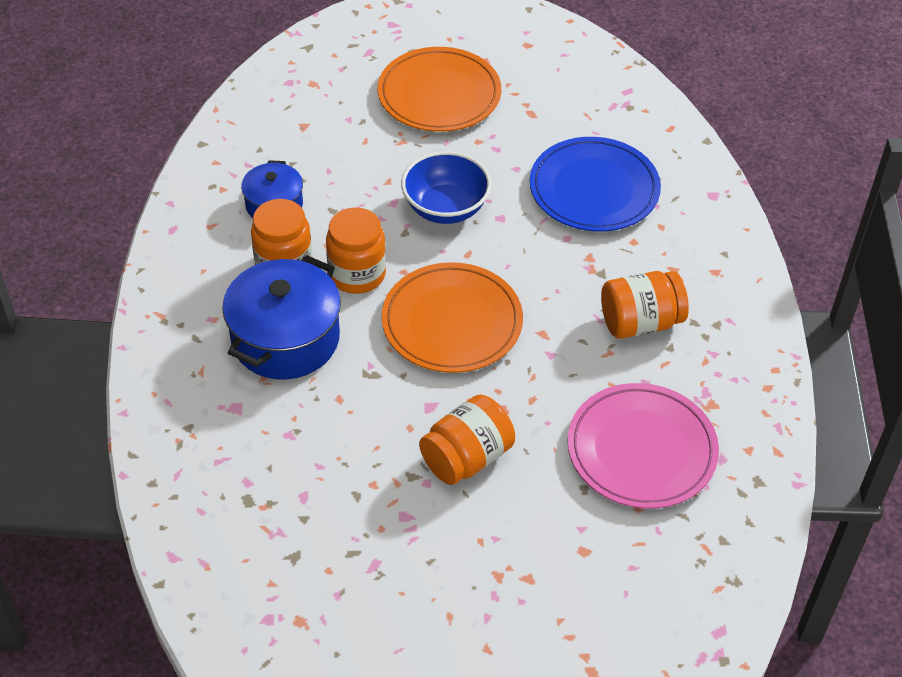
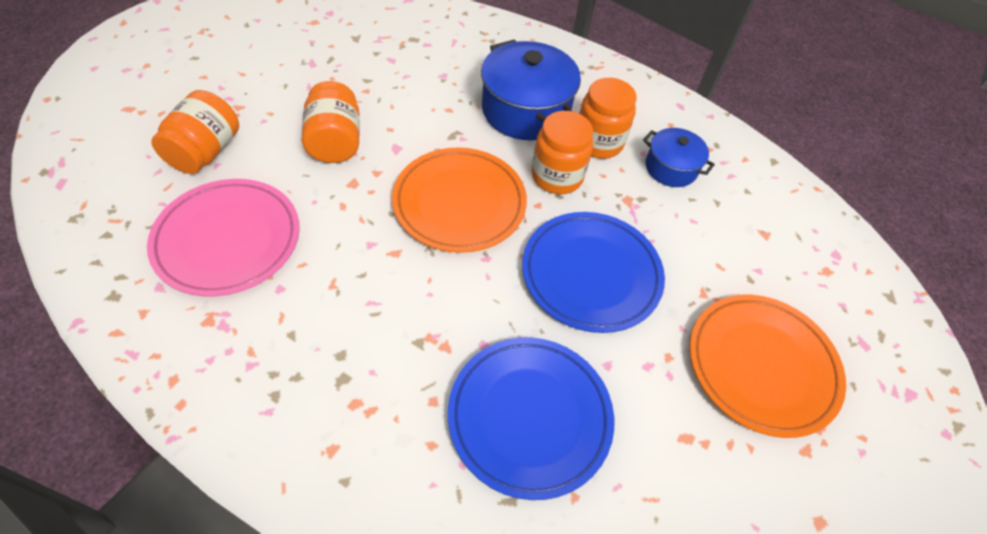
camera: 120 degrees right, 5 degrees up
(445, 208) = (591, 274): blue bowl -> blue plate
(640, 322) = (338, 331): orange jar -> orange jar (205, 152)

